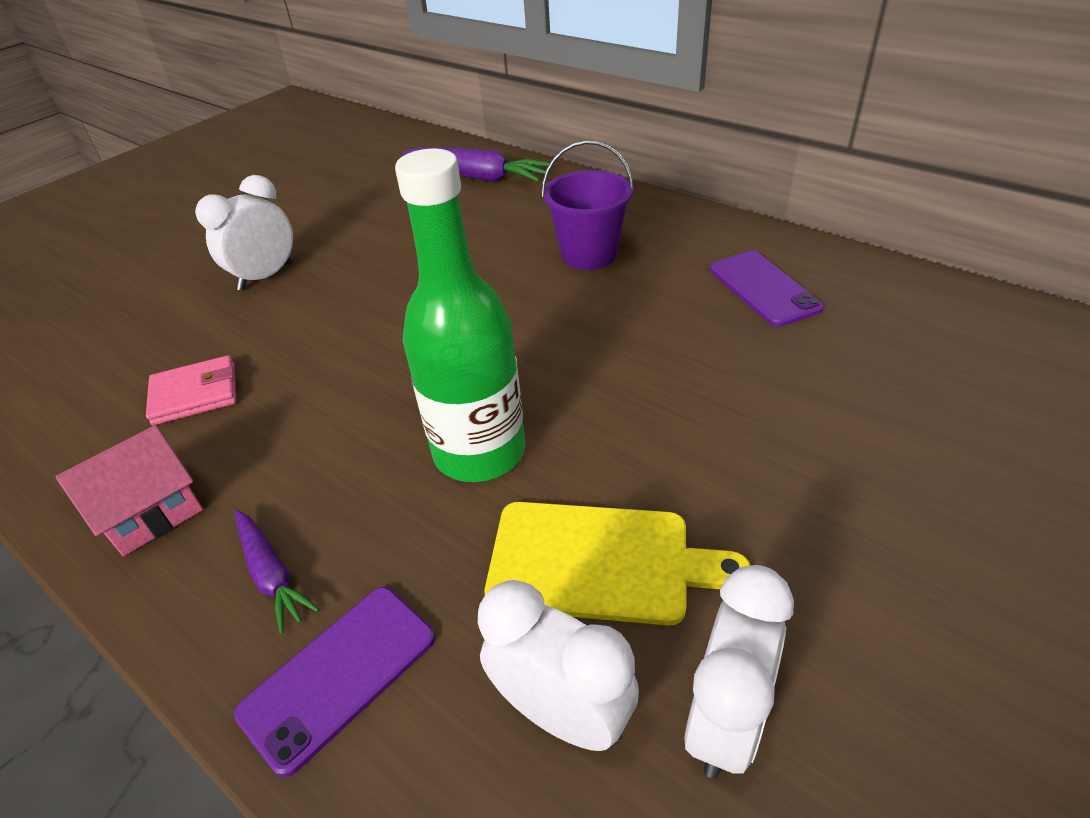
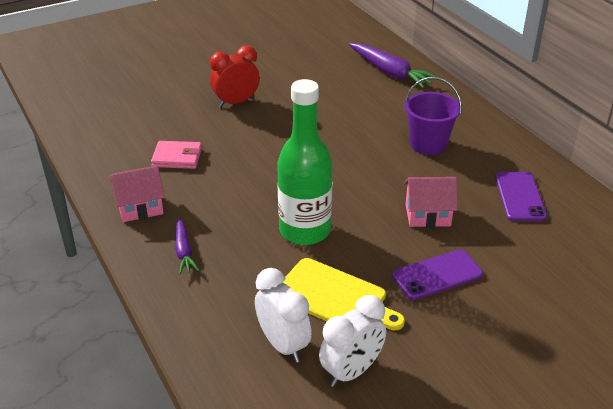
camera: 20 degrees right, 5 degrees down
(266, 277) = (236, 102): white clock -> red clock
(339, 675) = (197, 299): purple phone -> purple phone (437, 275)
(657, 358) = (427, 215): none -> pink house

